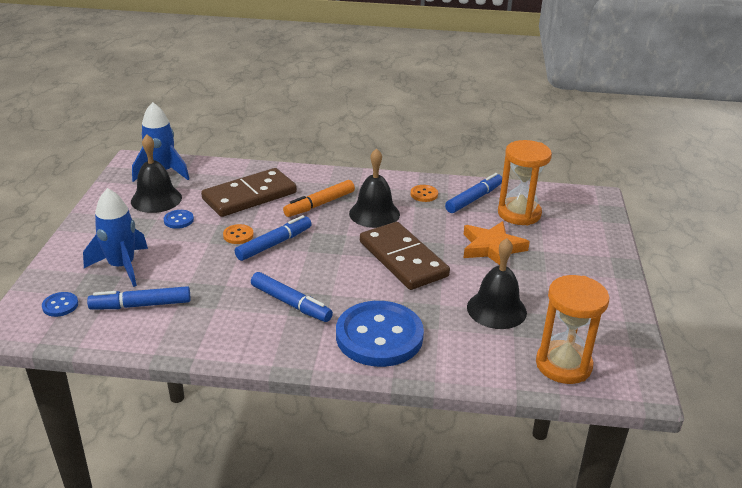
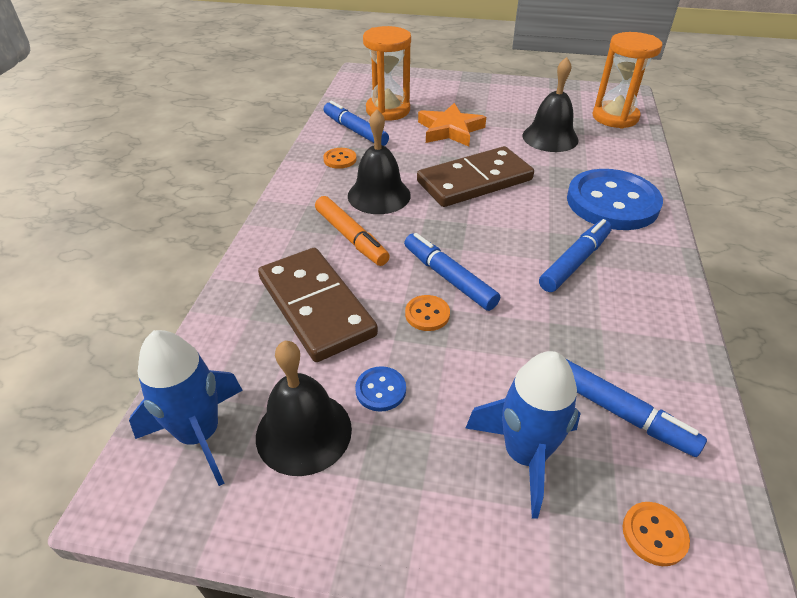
camera: 85 degrees left, 10 degrees up
(60, 305) = (654, 534): blue button -> orange button
(141, 305) = (620, 412): blue marker -> blue marker turned 45 degrees counterclockwise

